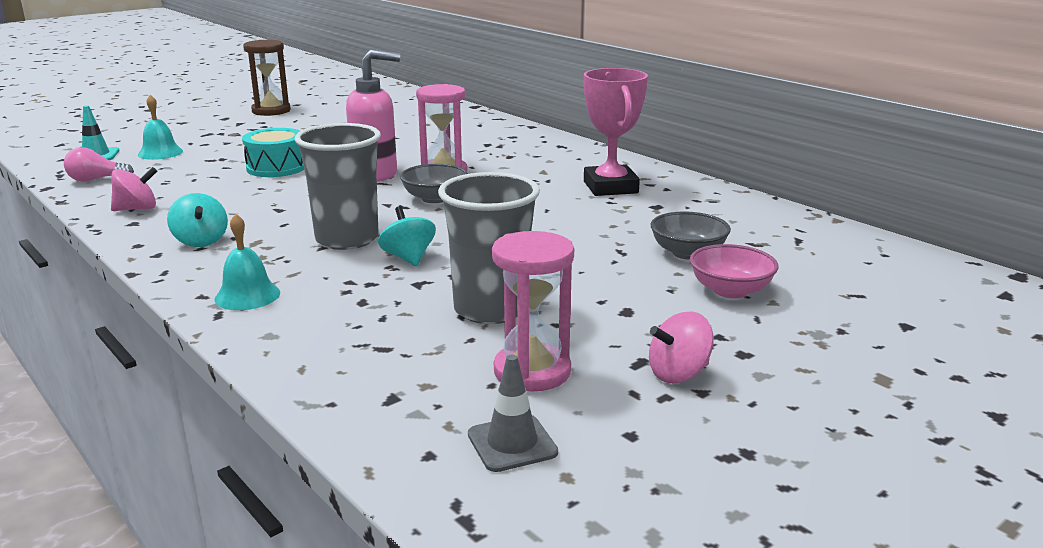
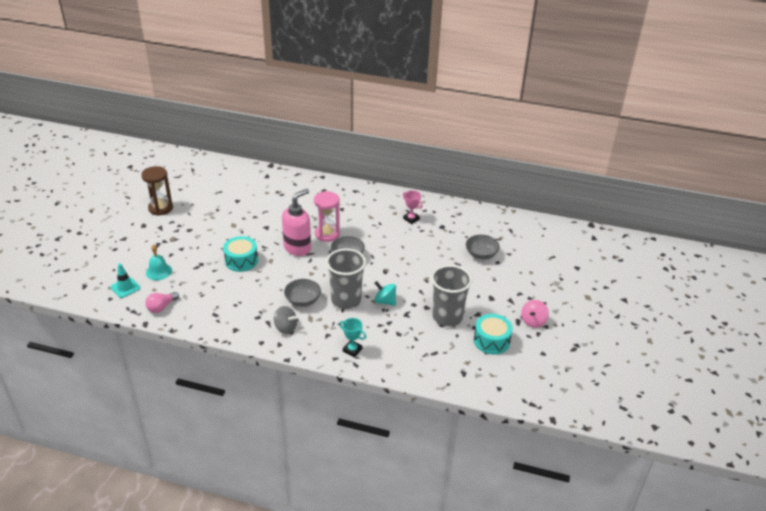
camera: 35 degrees left, 15 degrees up
(137, 209) = (221, 319): pink spinning top -> none
(201, 241) = (285, 328): turquoise spinning top -> grey spinning top
(247, 295) = (352, 350): turquoise bell -> turquoise trophy
(281, 222) = (303, 301): none -> grey bowl
(512, 443) = (516, 372): grey traffic cone -> none
(532, 371) = (491, 341): pink hourglass -> turquoise drum
(610, 187) = (411, 219): pink trophy -> pink trophy, size x0.53
(730, 290) = (513, 271): pink bowl -> none

